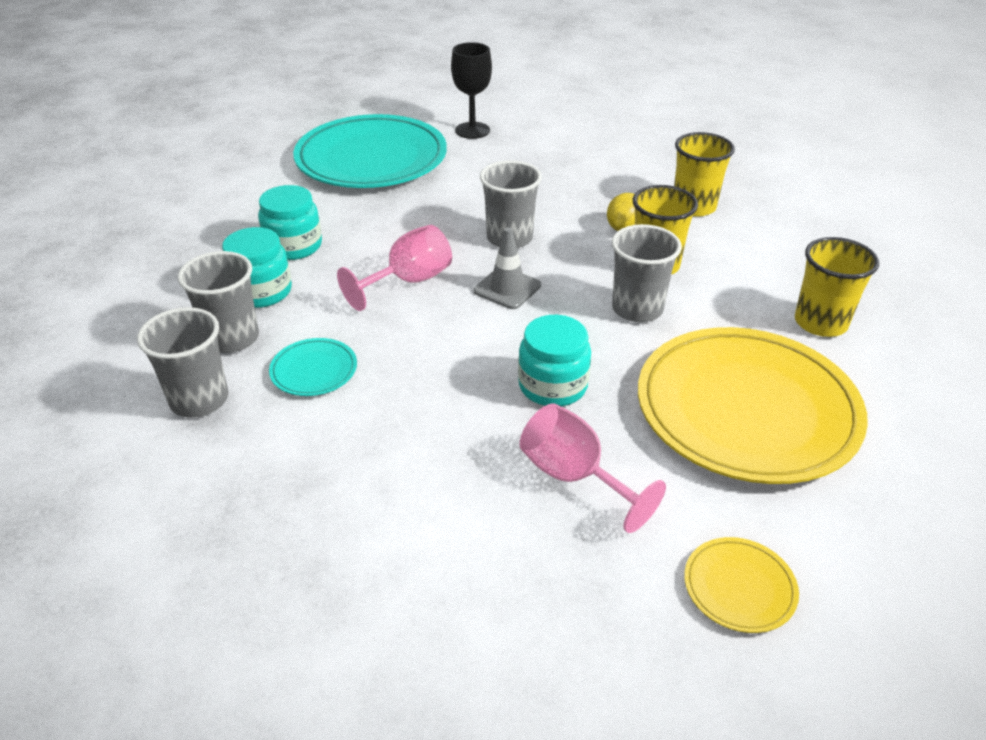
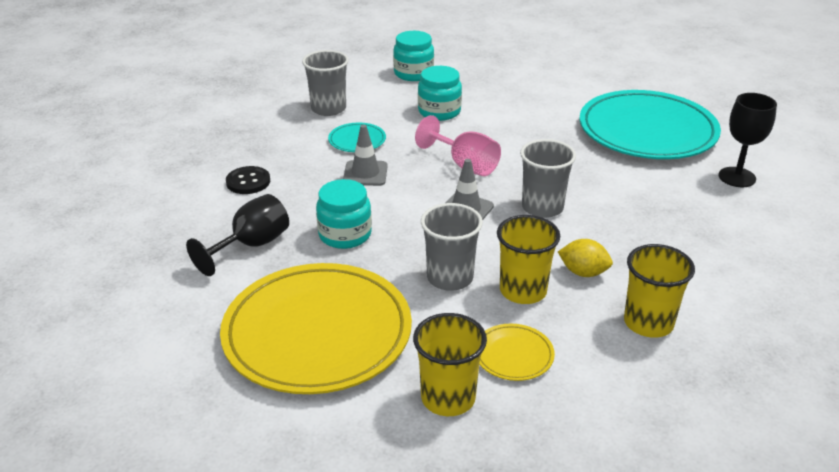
camera: 85 degrees right, 5 degrees down
(232, 338) = (387, 109): grey cup -> none
(294, 246) = (498, 115): turquoise jar -> turquoise jar (413, 73)
(403, 489) = (248, 182): none -> black button
(408, 365) = (365, 173): none -> grey traffic cone
(575, 477) = (251, 246): pink goblet -> black goblet
(739, 587) = (143, 314): yellow plate -> yellow plate (513, 355)

